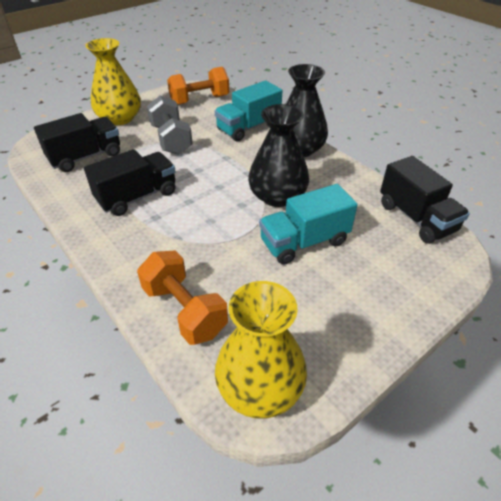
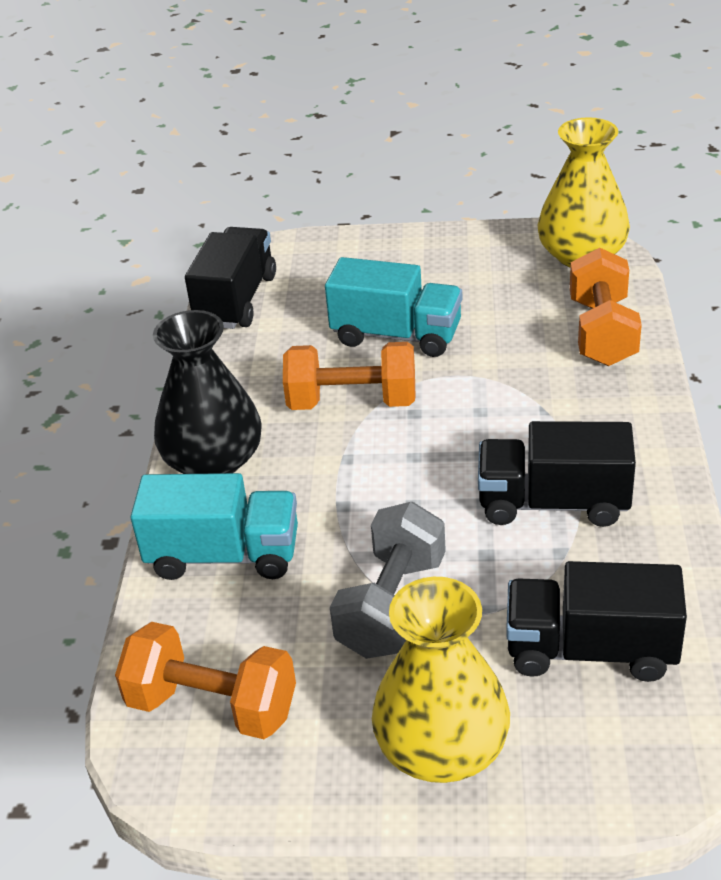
camera: 135 degrees left, 5 degrees down
(277, 196) = (352, 402): black vase -> orange dumbbell

